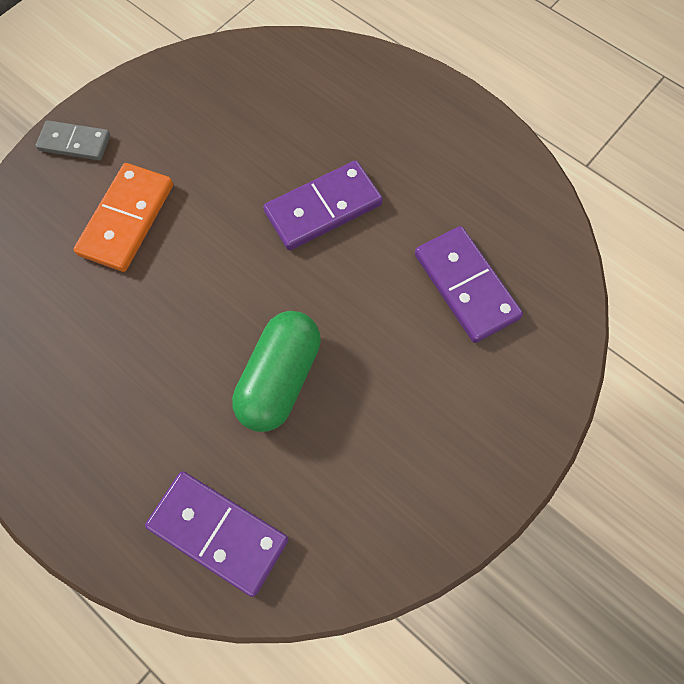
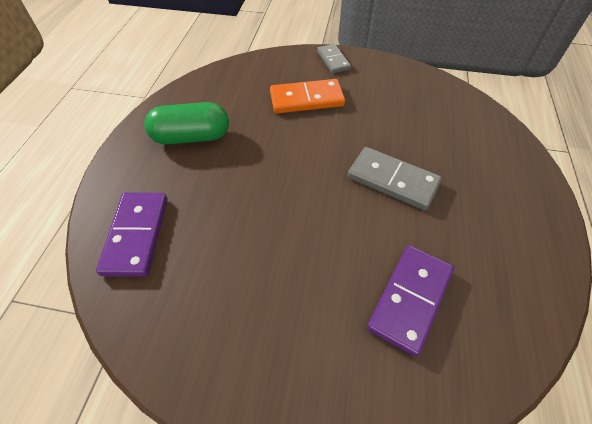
camera: 60 degrees right, 15 degrees down
(280, 378) = (257, 216): green capsule -> green capsule (191, 137)
(323, 208) = (392, 180): purple domino -> grey domino

